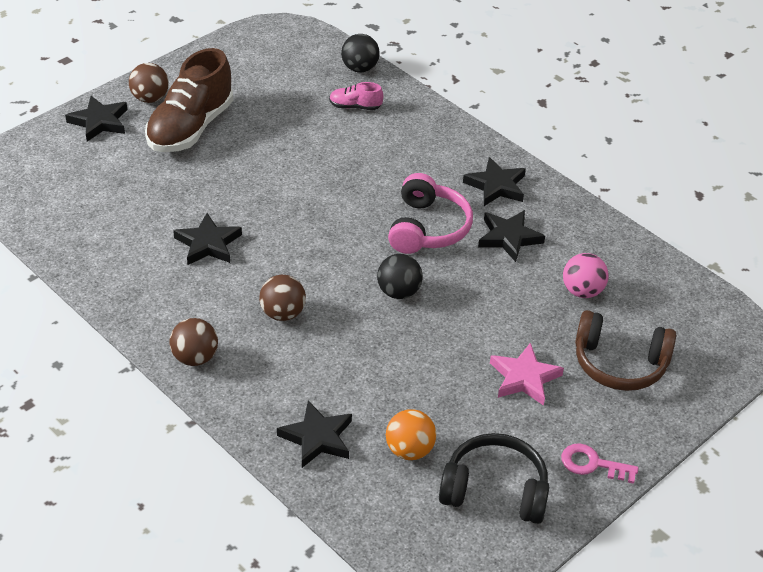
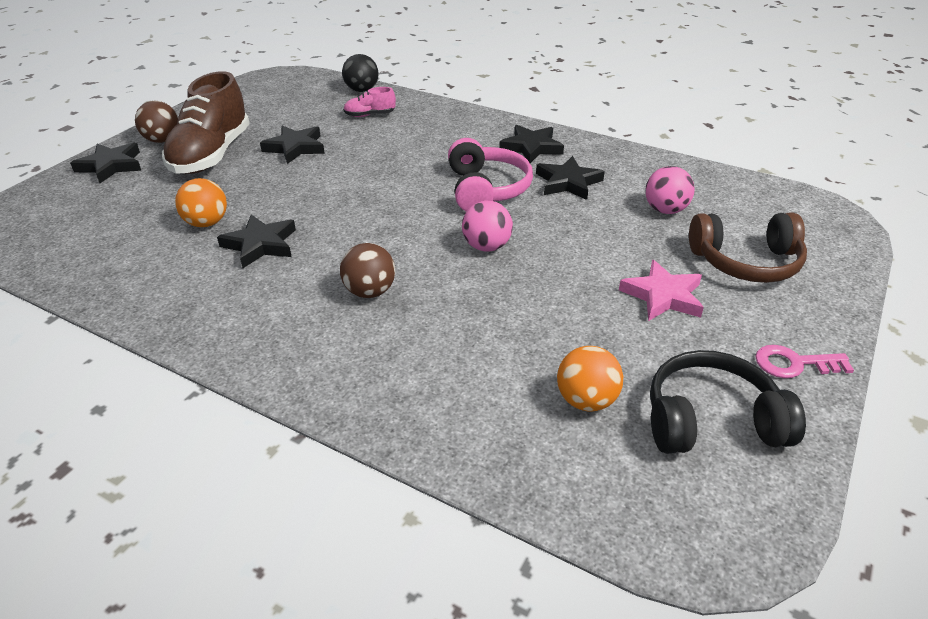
camera: 15 degrees left, 5 degrees down
(169, 209) = (206, 223): none -> orange ball
(195, 358) = (280, 359): brown ball -> none
(317, 438) = (469, 414): black star -> black star (295, 147)
(398, 292) = (486, 247): black ball -> pink ball

